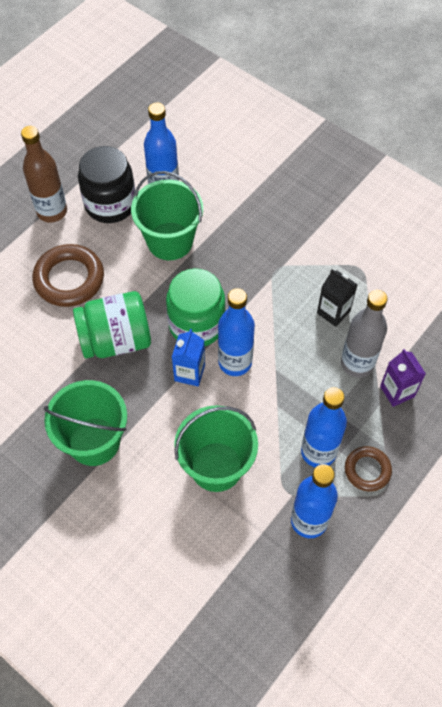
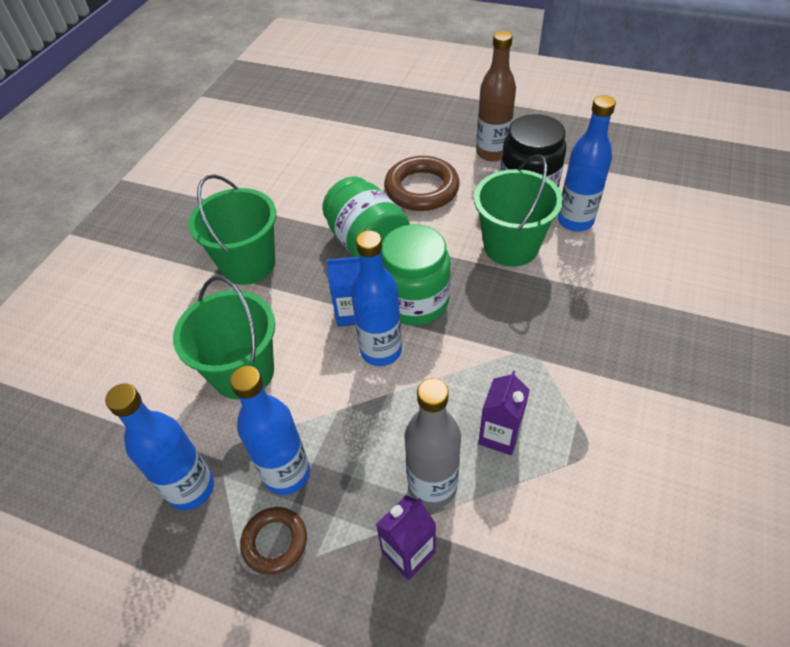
camera: 75 degrees right, 10 degrees down
(333, 312) = (499, 435): black carton -> purple carton

